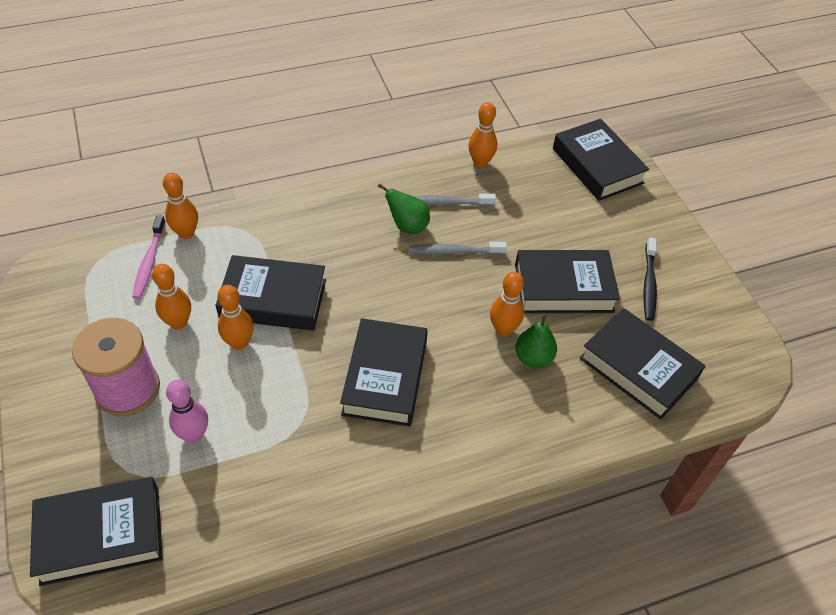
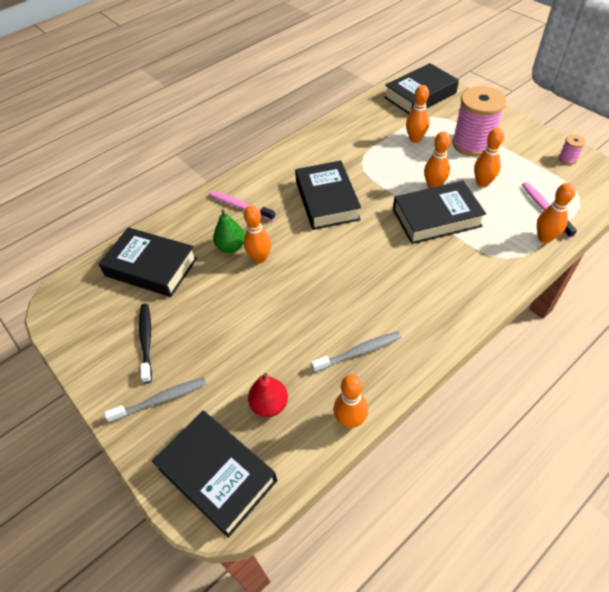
camera: 165 degrees right, 0 degrees up
(44, 313) = (567, 159): none -> pink spool
(194, 434) = (415, 139): pink bowling pin -> orange bowling pin
(407, 226) = (379, 313): green pear -> none
(454, 252) = (326, 305): grey toothbrush -> grey toothbrush (161, 399)
(503, 416) = (240, 206): none -> pink toothbrush
(542, 193) = (269, 404): none -> red pear
(563, 288) = (221, 308): black book -> none

